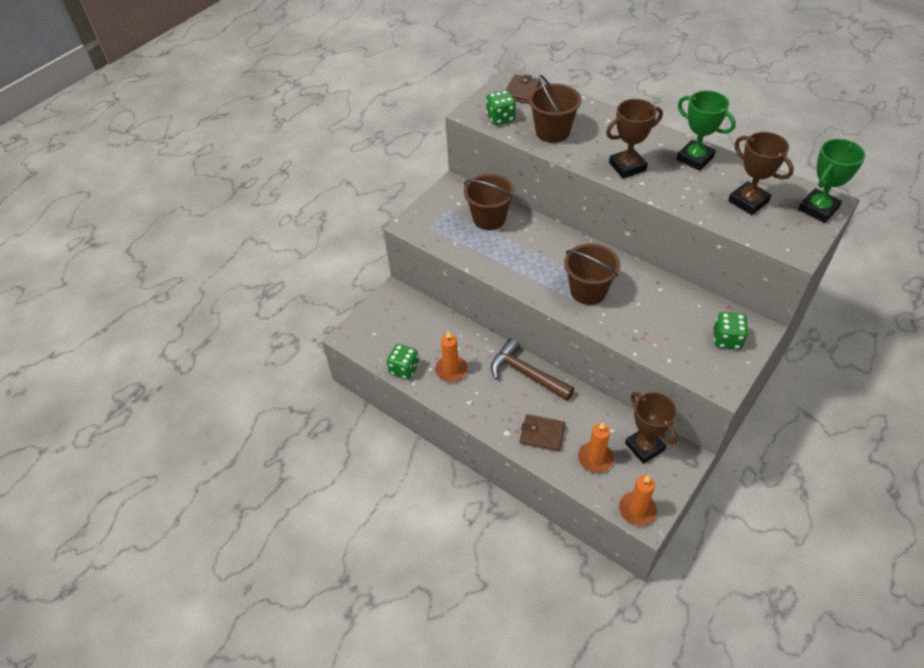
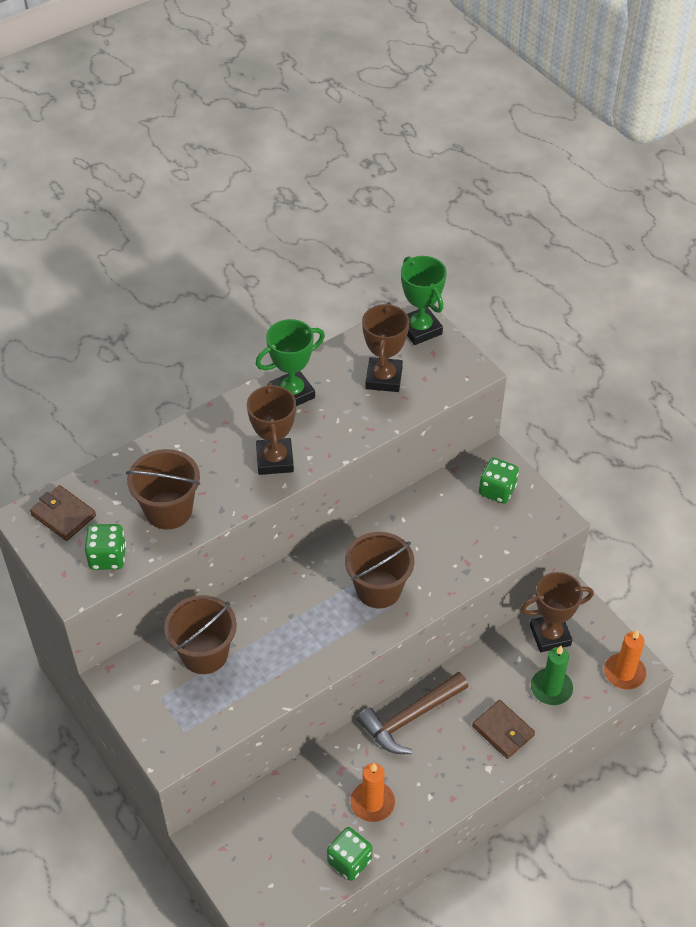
camera: 75 degrees left, 0 degrees up
(542, 434) = (503, 731): brown wallet -> brown wallet turned 75 degrees counterclockwise
(595, 458) = (551, 688): orange candle -> green candle
(748, 201) = (384, 378): brown trophy -> brown trophy turned 60 degrees counterclockwise

